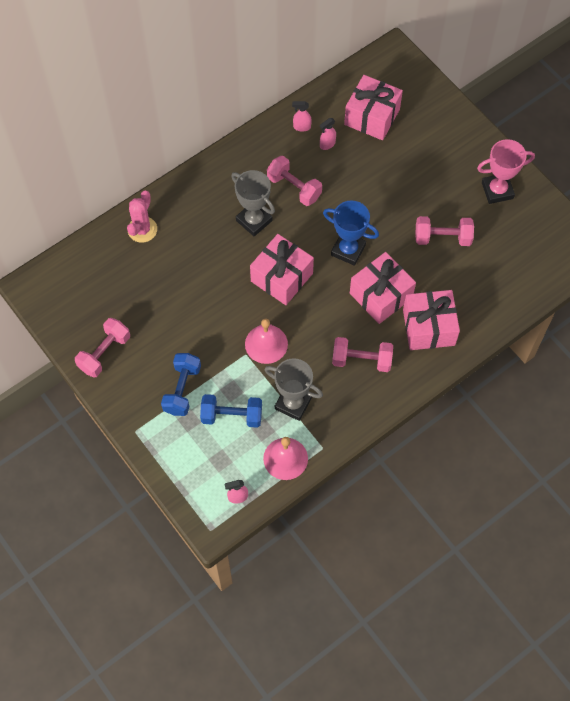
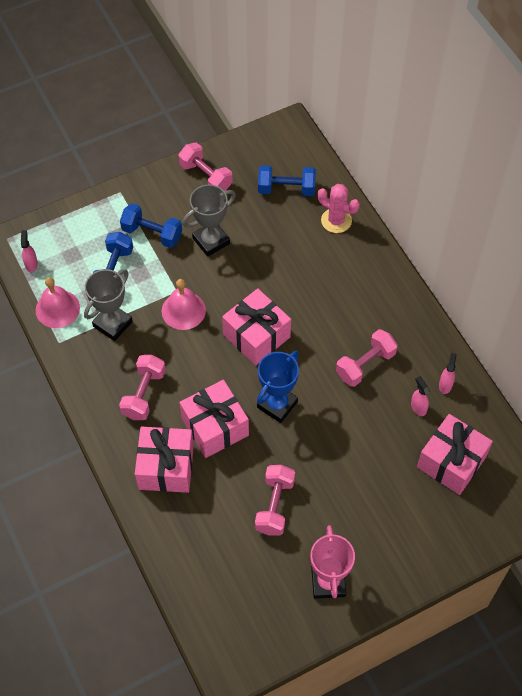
camera: 100 degrees right, 5 degrees down
(110, 277) = (286, 189): none -> blue dumbbell
(254, 220) = (330, 320): grey trophy -> grey trophy (211, 241)

